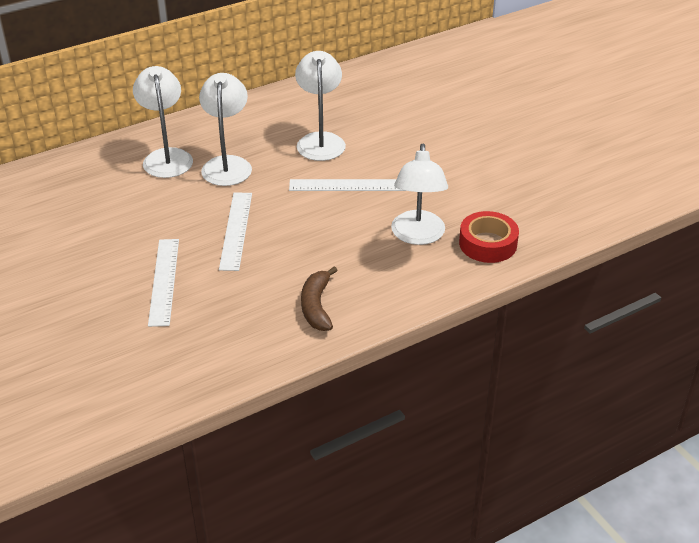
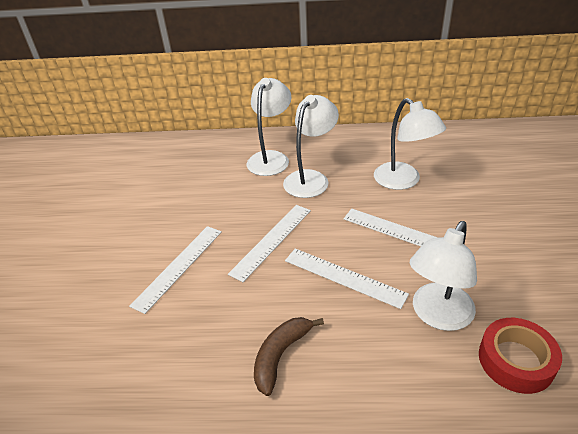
camera: 35 degrees right, 0 degrees up
(320, 140) = (403, 181): white lamp -> white lamp turned 120 degrees clockwise
(325, 235) = (344, 277): none -> white ruler

